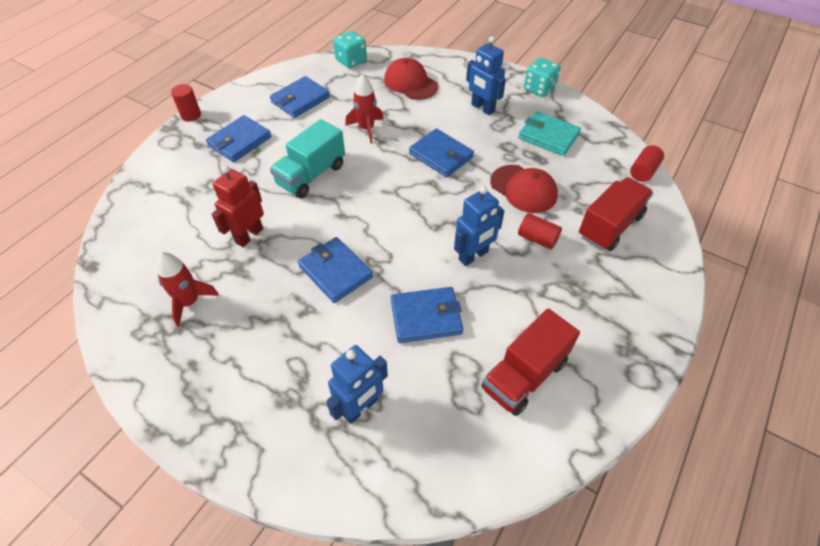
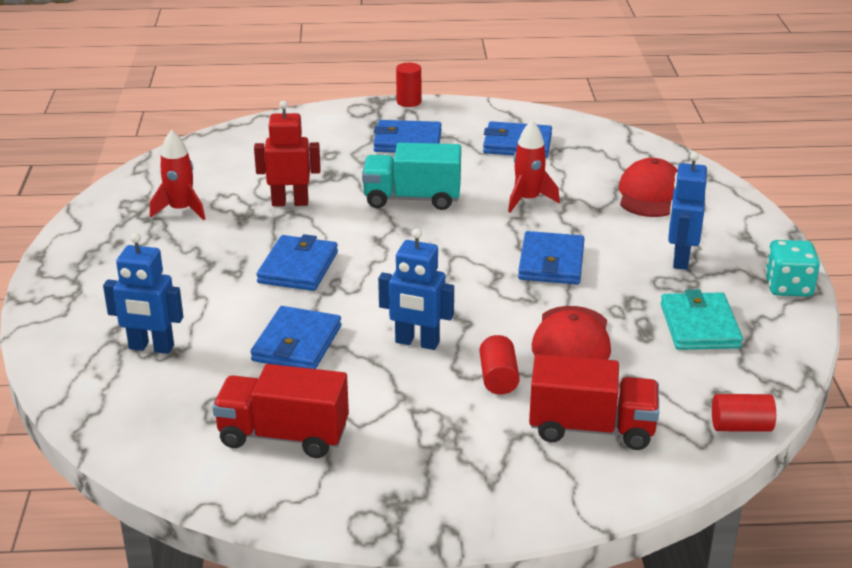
camera: 55 degrees right, 20 degrees down
(351, 61) = (629, 143): turquoise dice -> none
(426, 317) = (297, 343): blue wallet -> blue wallet turned 60 degrees clockwise

